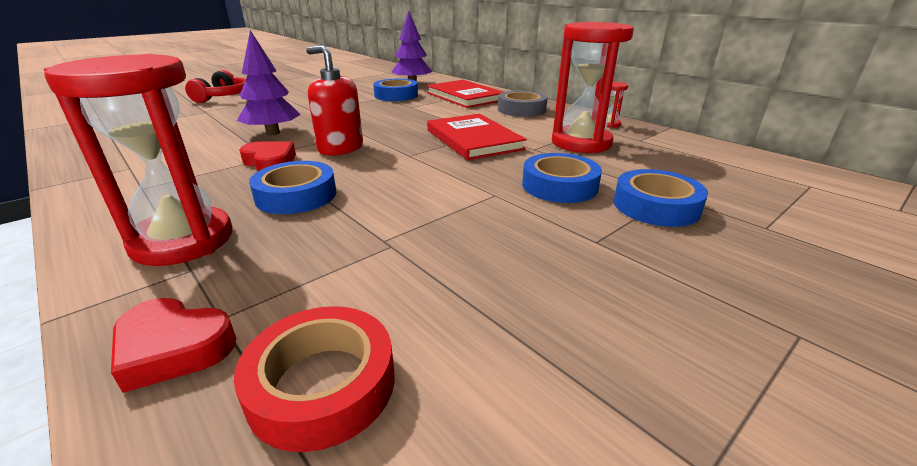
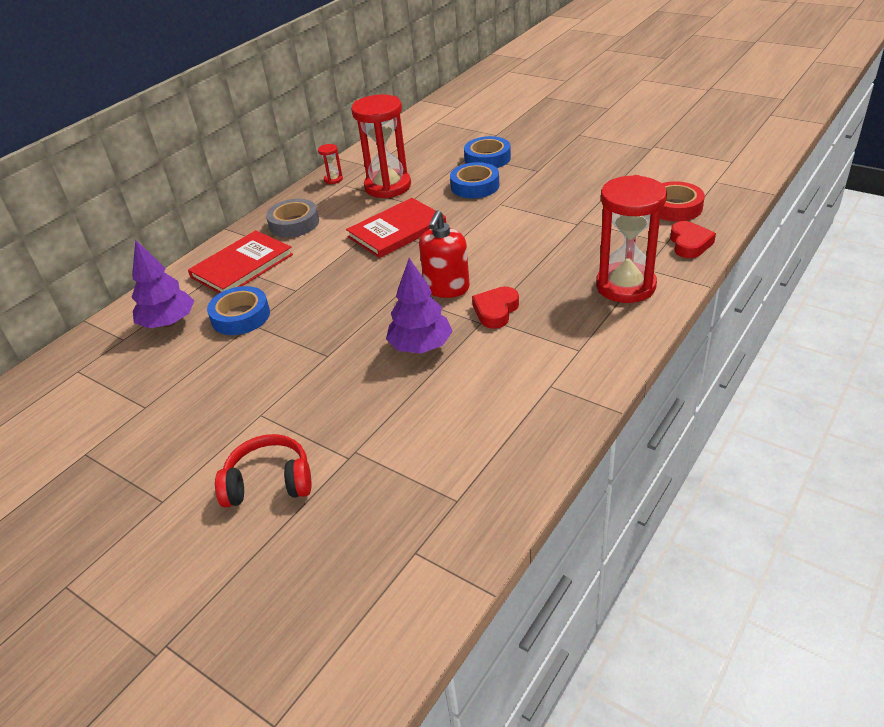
camera: 100 degrees left, 10 degrees up
(296, 195) = (546, 272): blue tape -> none

